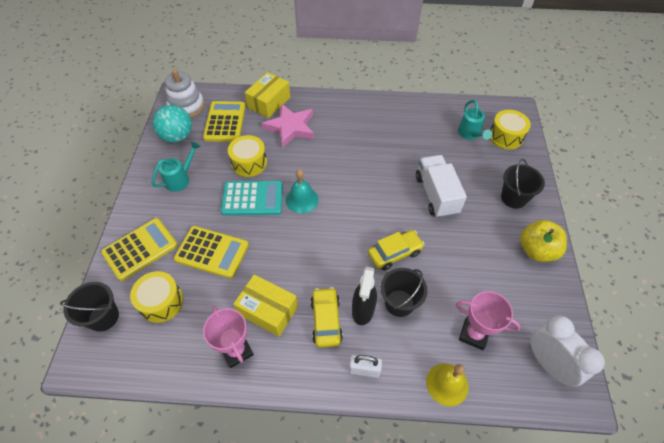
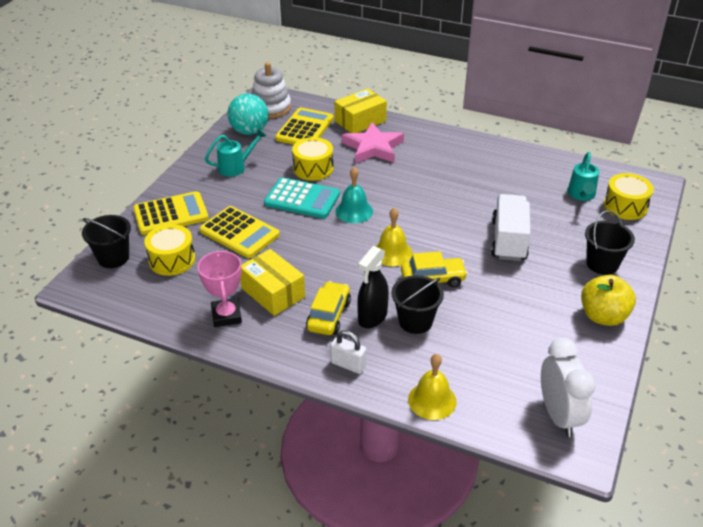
camera: 20 degrees right, 15 degrees down
(351, 235) = (392, 253): none -> yellow bell
(474, 334) = (485, 368): pink trophy -> none

